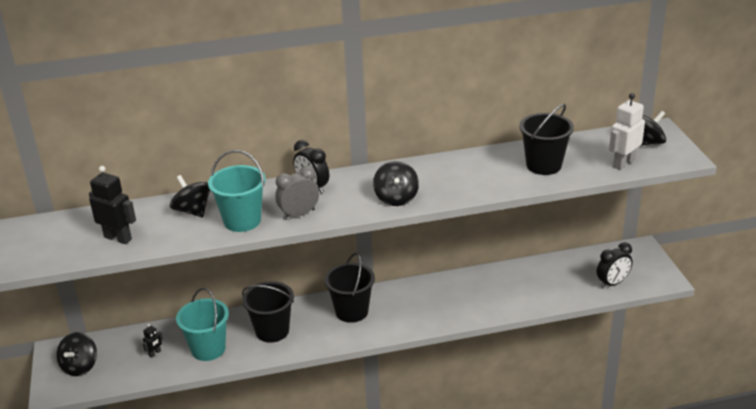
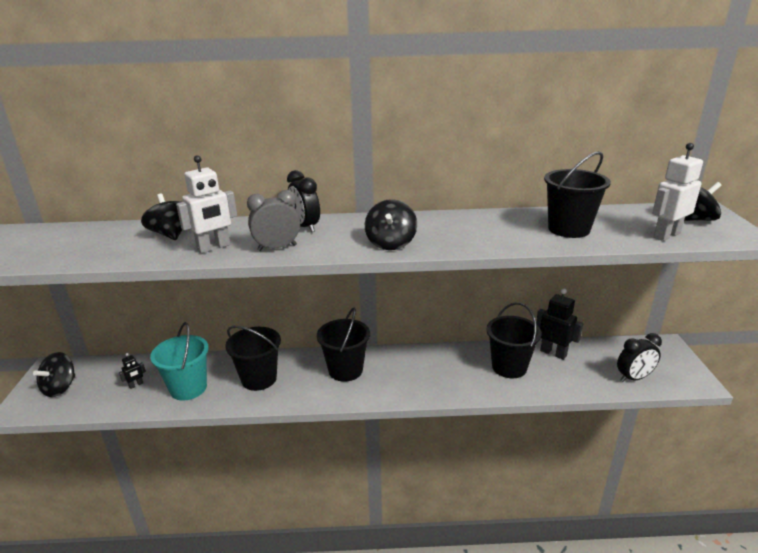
camera: 10 degrees right, 5 degrees down
(118, 238) = (77, 250): black robot -> black robot (553, 353)
(242, 221) = (214, 247): turquoise bucket -> white robot
(502, 288) = (509, 367): none -> black bucket

